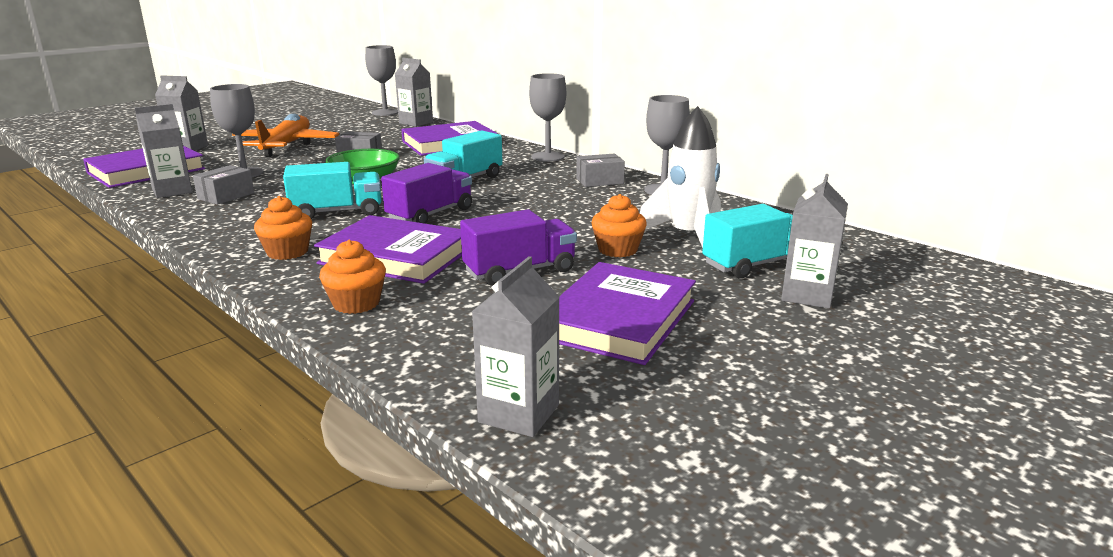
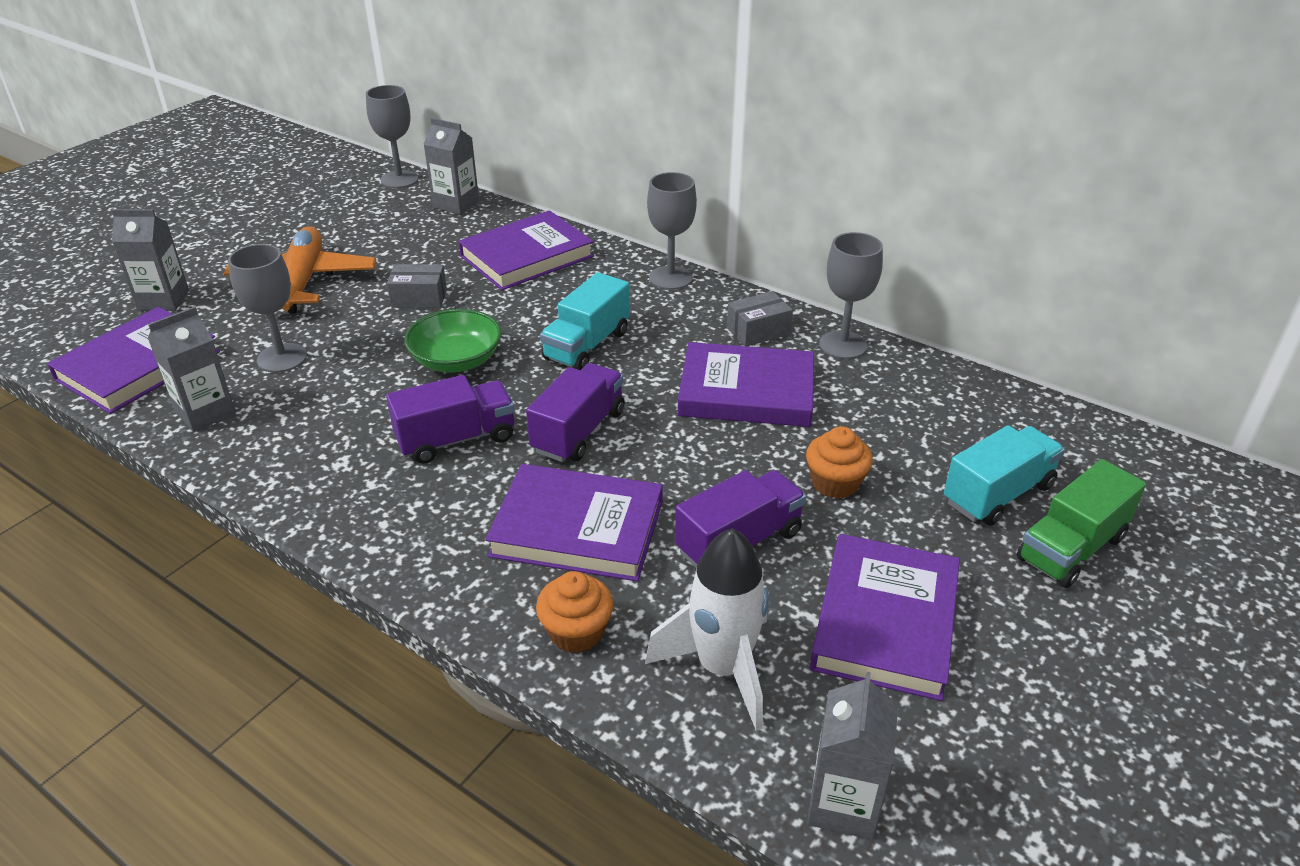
camera: 10 degrees left, 15 degrees up
(226, 196) = (287, 417): grey box -> none
(287, 252) = (438, 536): orange cupcake -> none
(337, 212) = (456, 439): turquoise truck -> purple truck
(573, 205) = (746, 392): none -> purple book
(687, 237) = (905, 447): white rocket -> white rocket (722, 668)
(807, 295) = (1071, 548): grey carton -> green truck

